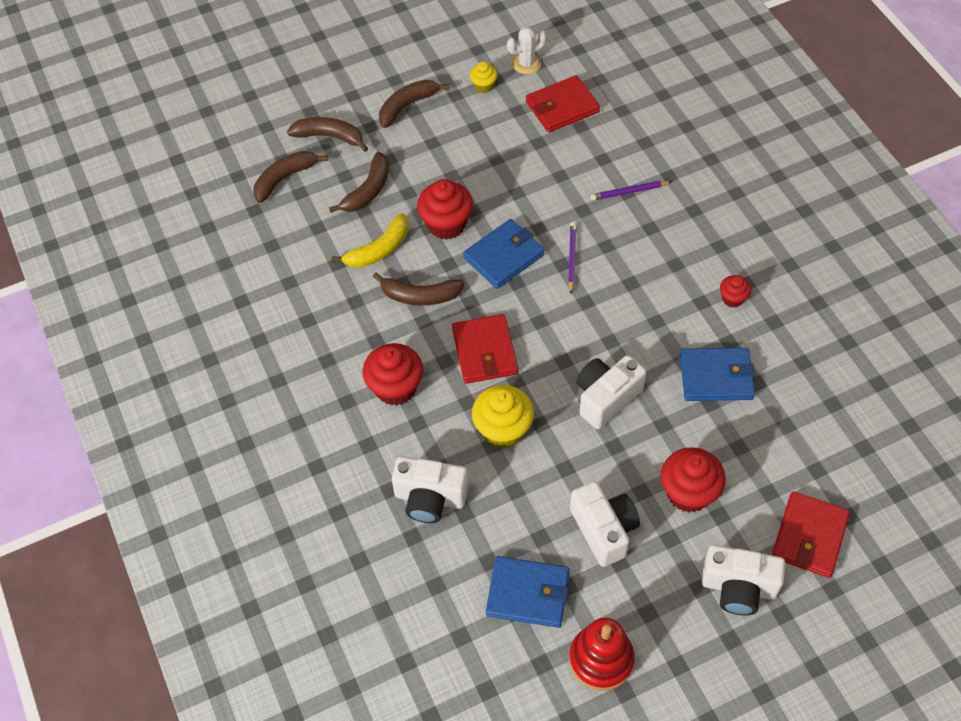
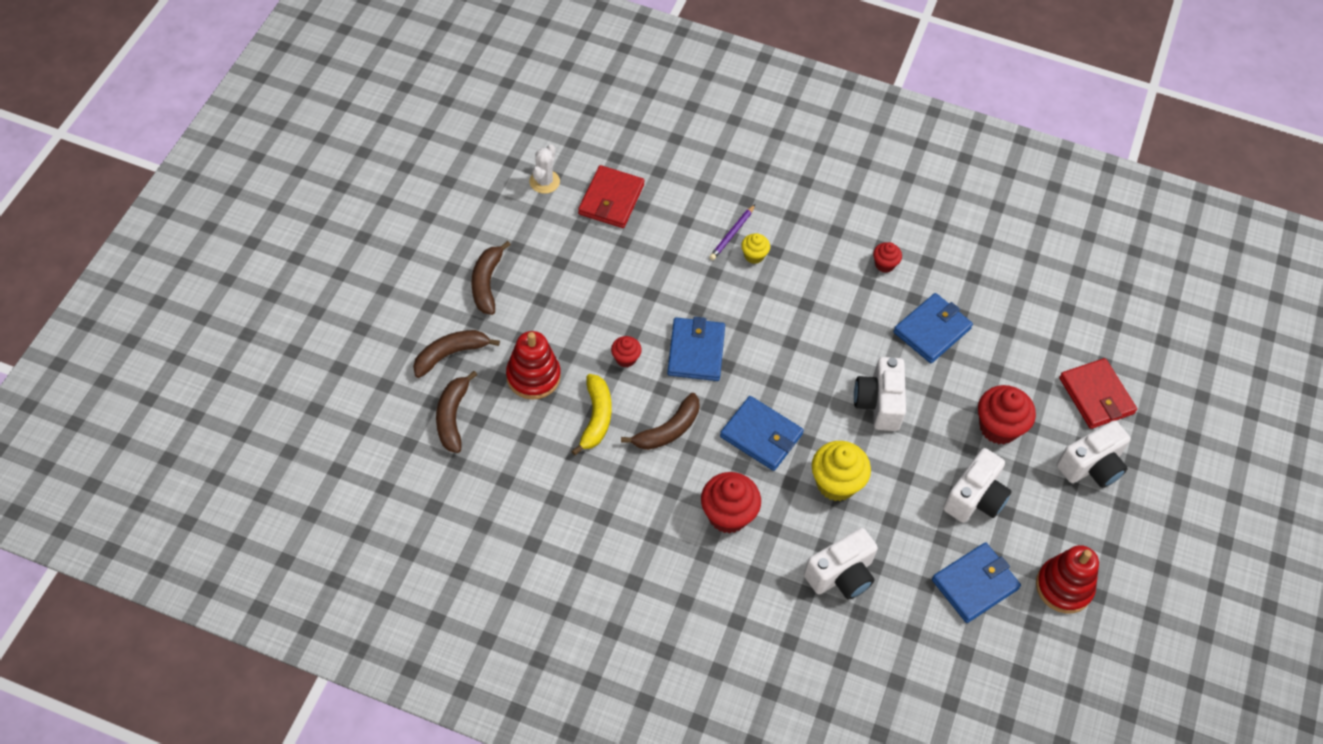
camera: 50 degrees left, 0 degrees up
(368, 190) = (533, 376): brown banana -> red stacking toy
(446, 224) = (625, 358): red cupcake -> red cupcake, size x0.54
(483, 86) = (531, 224): yellow cupcake -> yellow cupcake (754, 255)
(484, 351) = (761, 435): red wallet -> blue wallet
(572, 258) = (746, 316): purple pencil -> none
(604, 530) = (975, 498): white camera -> white camera turned 105 degrees clockwise

